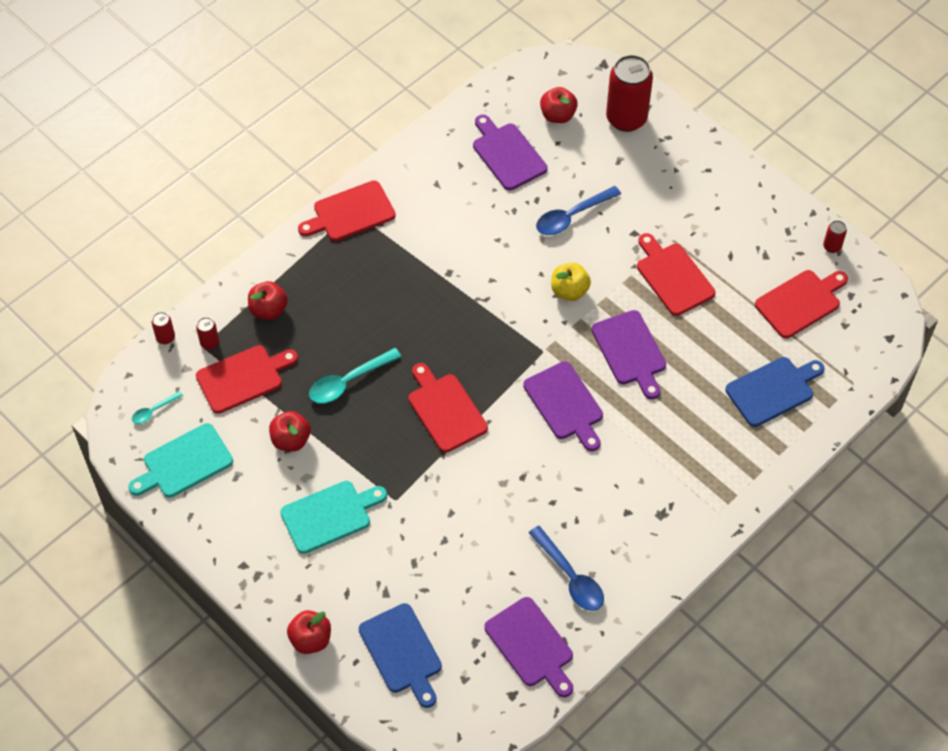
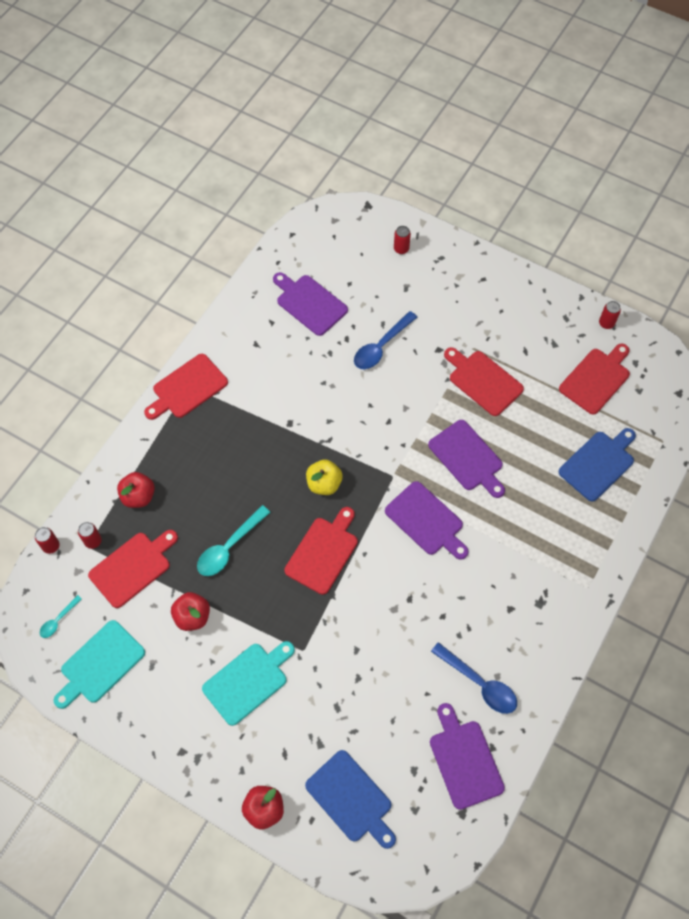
camera: 15 degrees left, 5 degrees up
(445, 410) = (323, 552): red cutting board -> red cutting board turned 75 degrees clockwise
(531, 645) = (464, 760): purple cutting board -> purple cutting board turned 150 degrees counterclockwise
(557, 115) = (342, 259): red apple -> none
(569, 291) = (399, 415): yellow apple -> yellow apple (324, 484)
(626, 118) = (401, 249): red can -> red can, size x0.43

